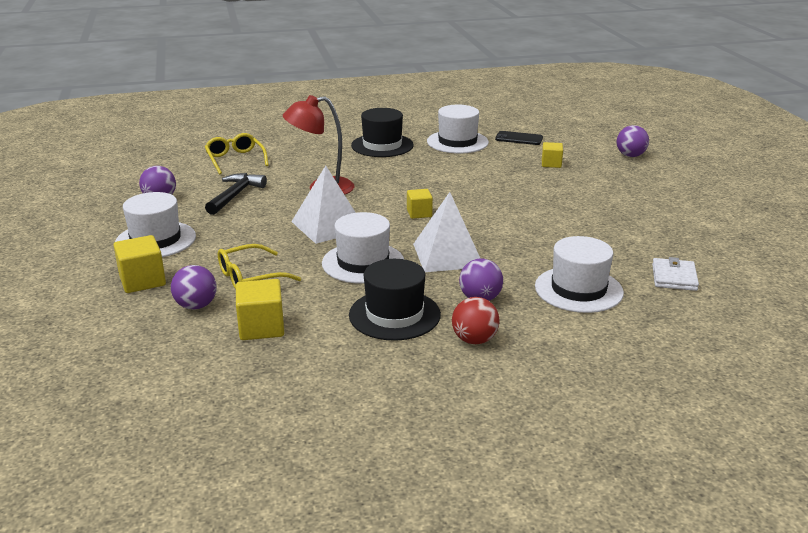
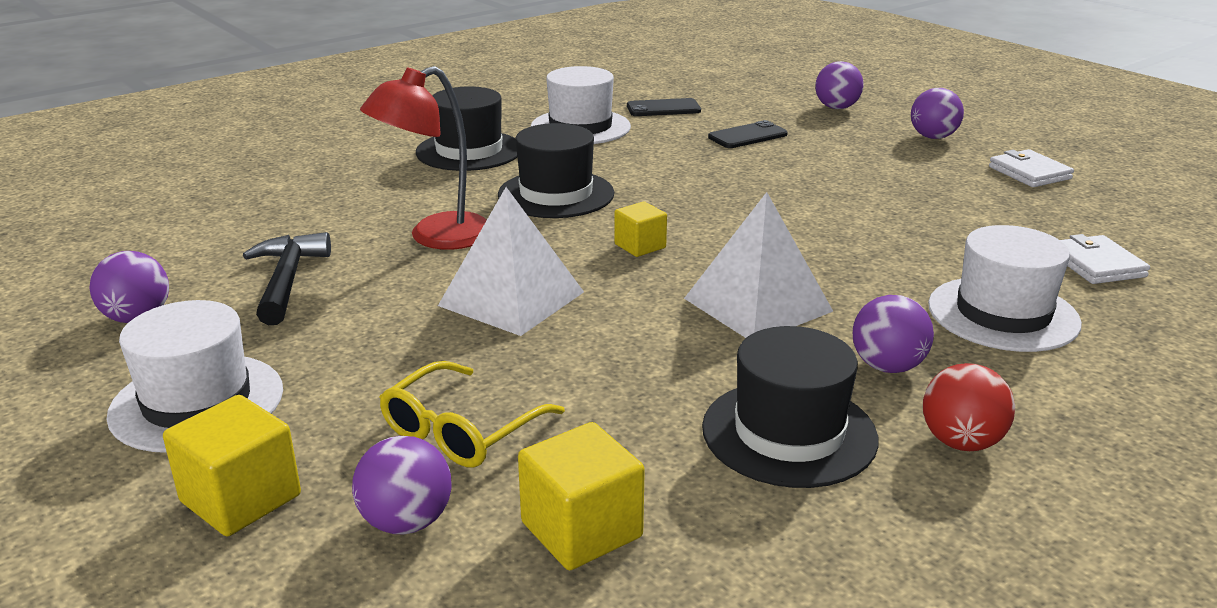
camera: 25 degrees left, 0 degrees up
(235, 160) = (230, 217): yellow glasses -> none
(363, 263) = (637, 351): white hat -> none
(404, 177) = (556, 194): none -> black hat
(551, 164) = (747, 136): yellow cube -> black phone
(671, 185) = (933, 137): none -> purple ball
(707, 218) = (1029, 173): none -> white wallet

